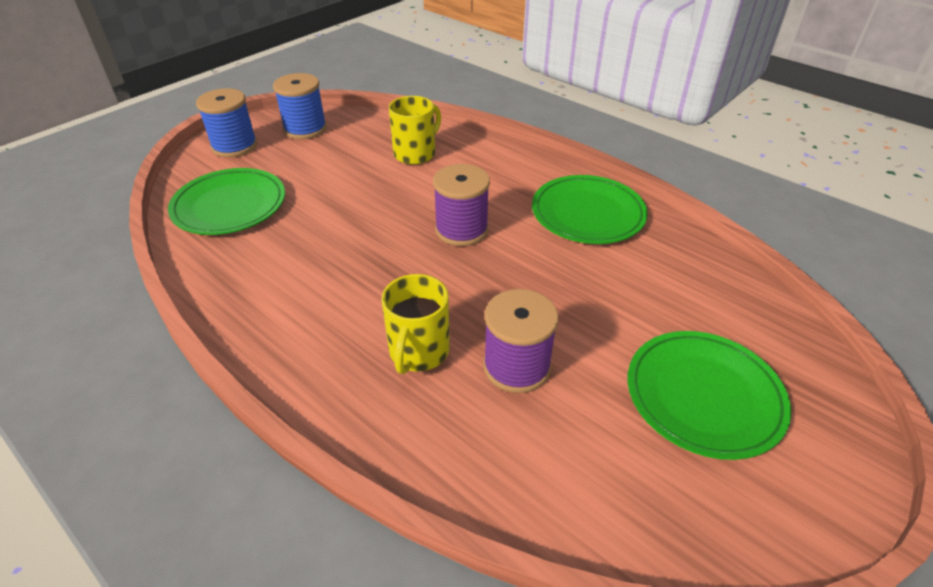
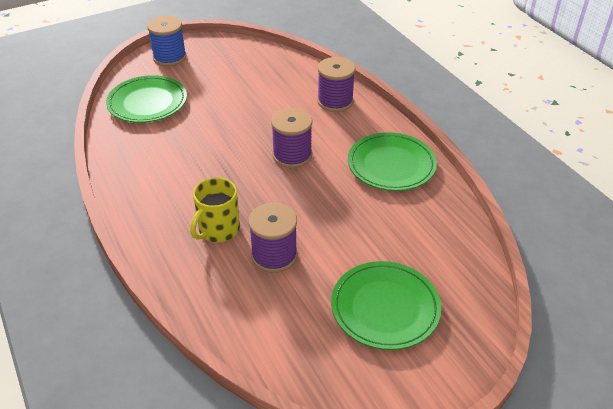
camera: 20 degrees right, 0 degrees up
(305, 129) = (224, 53): blue spool -> none
(415, 153) = (292, 90): yellow mug -> none
(475, 156) = (335, 101): none -> purple spool

